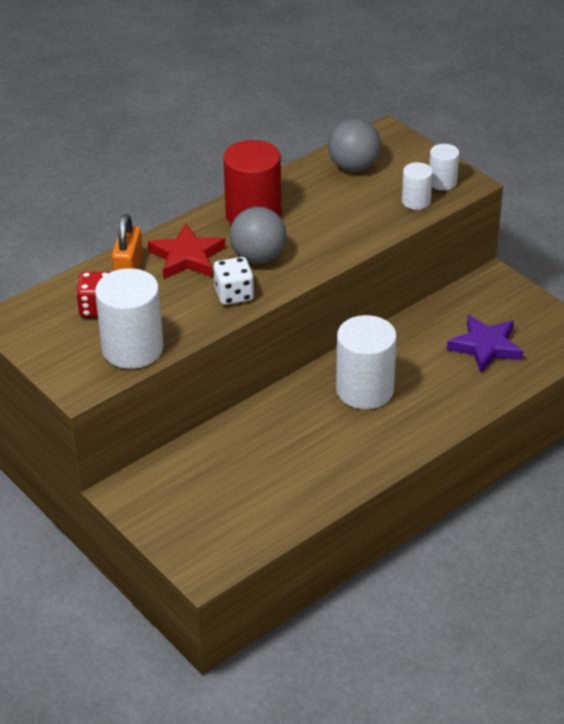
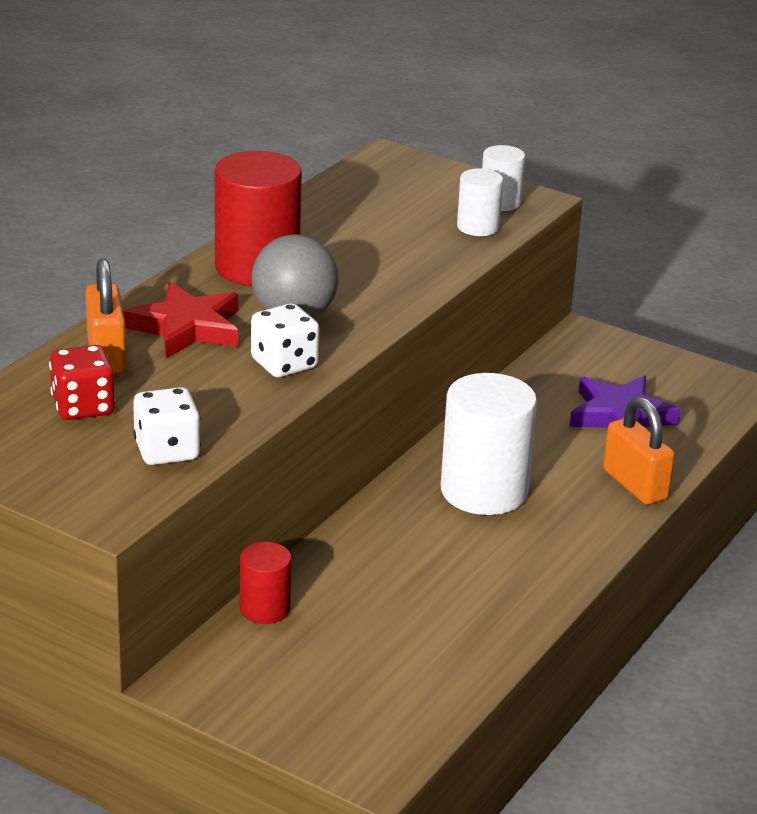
camera: 20 degrees left, 10 degrees down
(132, 349) = (167, 451): white cylinder -> white dice
(188, 451) = (265, 609): none -> red cylinder
(353, 167) = (367, 198): grey ball -> none
(467, 402) = (635, 485): none -> orange padlock

